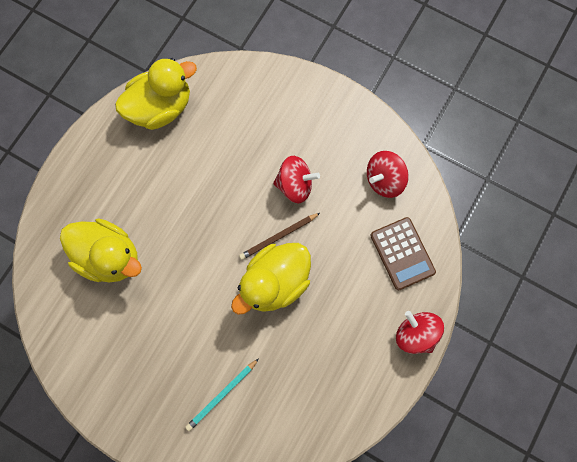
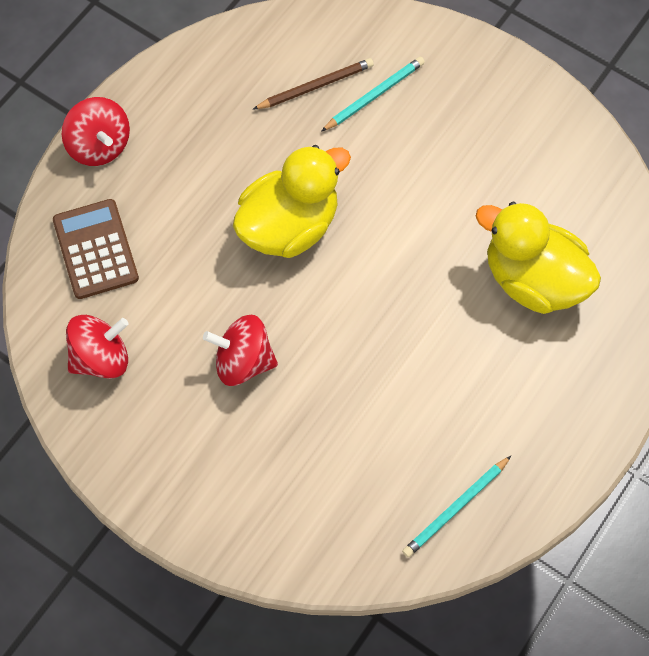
camera: 175 degrees left, 10 degrees down
(161, 108) = (455, 508): yellow duck -> turquoise pencil
(278, 237) = (277, 287): brown pencil -> brown pencil (316, 86)

